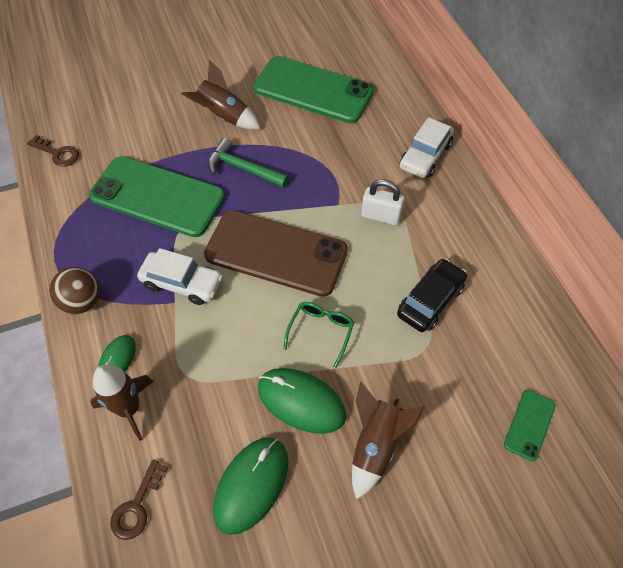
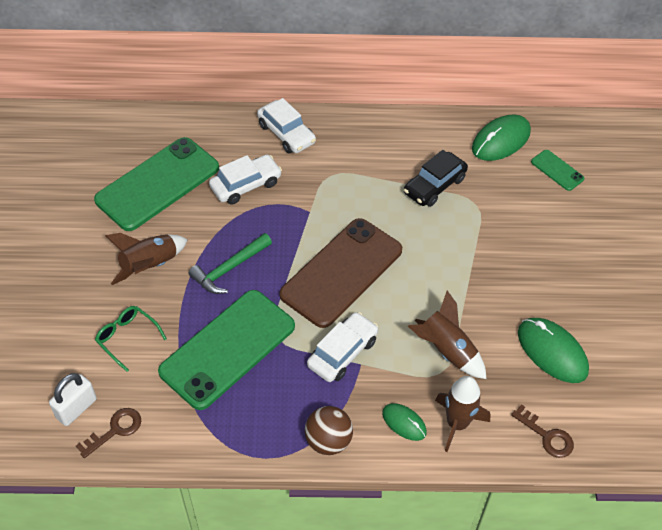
camera: 70 degrees left, 5 degrees down
(301, 401) = (493, 298): green mouse -> green mouse (501, 140)
(320, 332) = (435, 266): green glasses -> green glasses (127, 338)
(344, 147) = (246, 185): none -> white car
(376, 445) = (544, 263): brown rocket -> brown rocket (446, 350)
(380, 216) = (337, 187): white padlock -> white padlock (76, 408)
(430, 300) = (434, 186): black car -> black car turned 105 degrees counterclockwise

